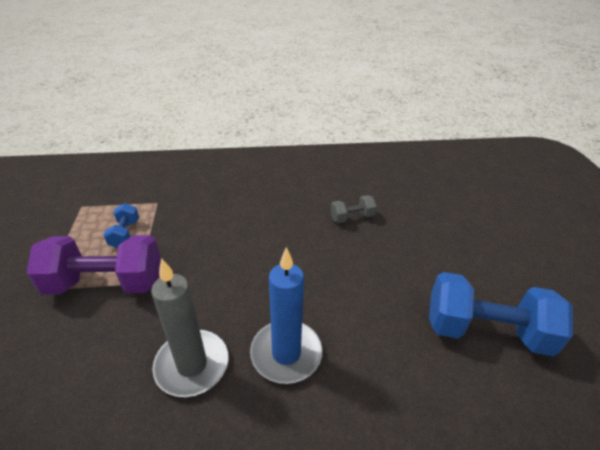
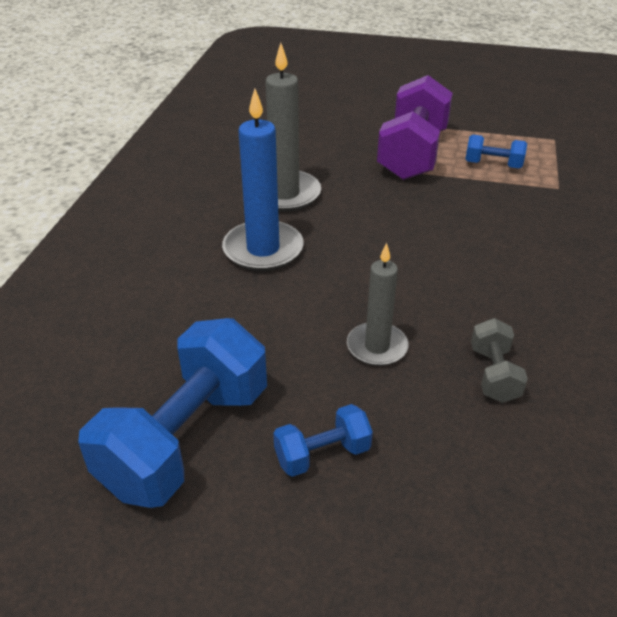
camera: 110 degrees right, 0 degrees up
(358, 263) = (377, 347): none -> grey candle
(447, 269) = (322, 454): none -> blue dumbbell

